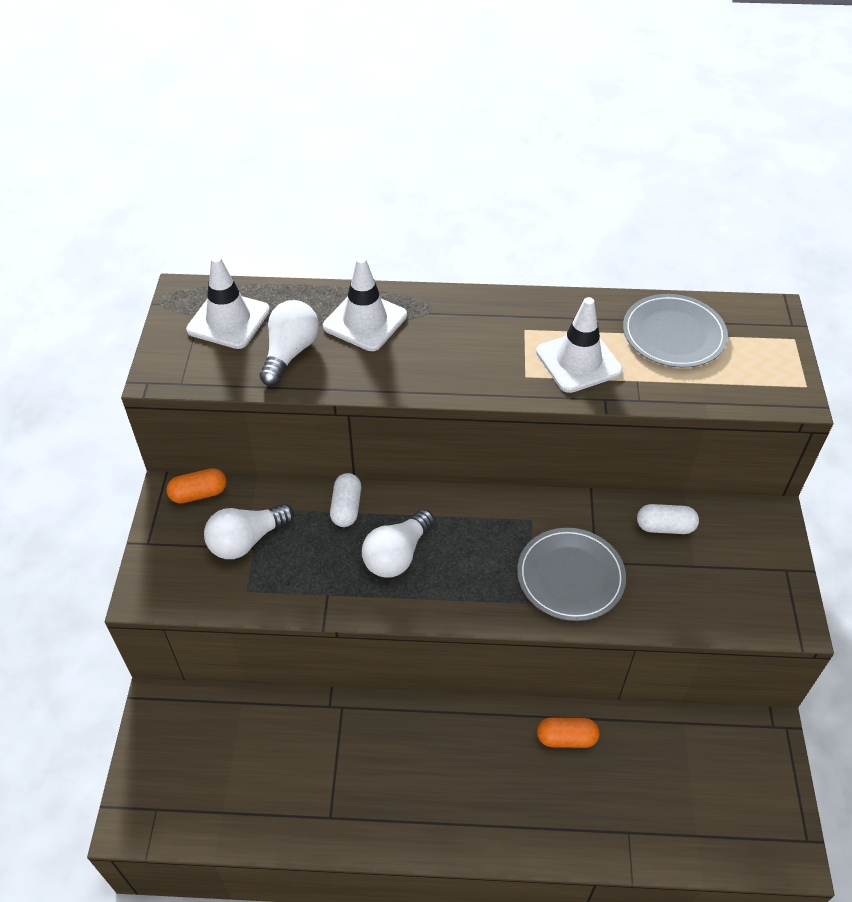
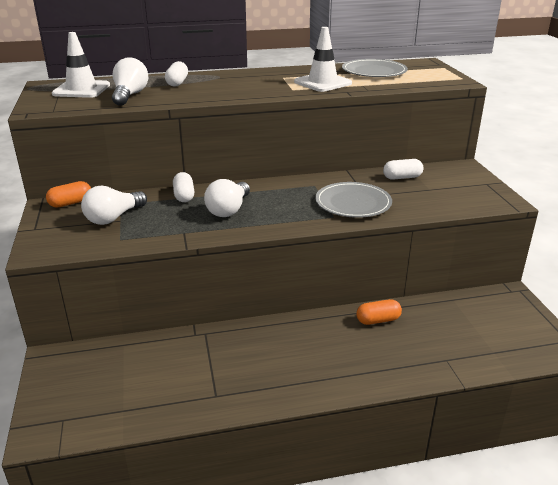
camera: 15 degrees left, 20 degrees down
(365, 321) = (177, 83): white traffic cone -> white capsule

